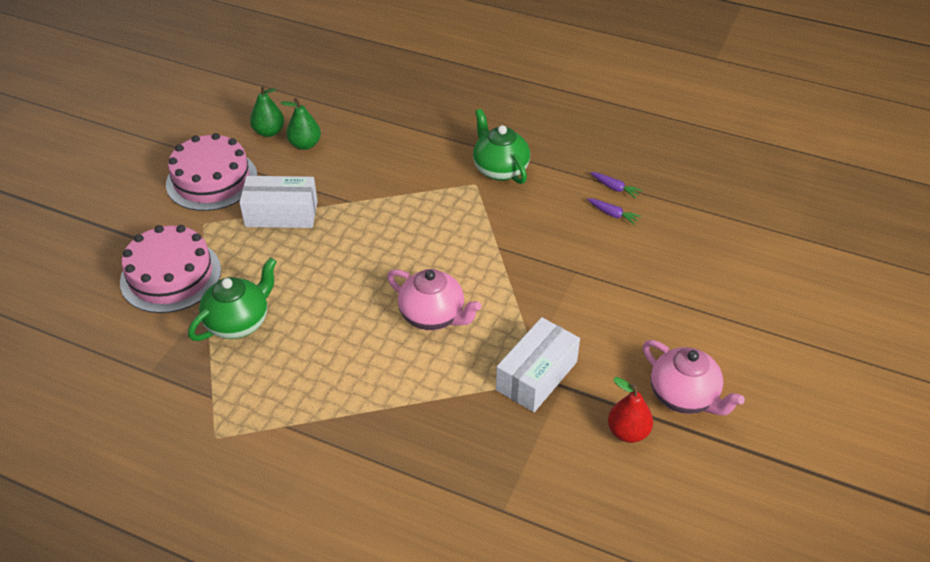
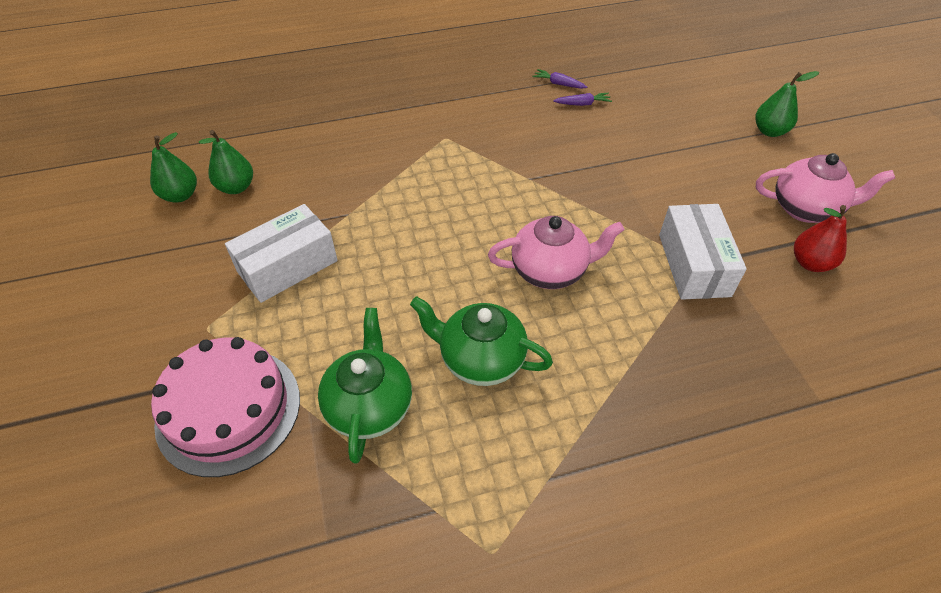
camera: 40 degrees left, 5 degrees up
(212, 180) = (164, 277): pink cake -> none
(500, 169) = (451, 115): green teapot -> green teapot (480, 359)
(615, 188) = (558, 84): purple carrot -> purple carrot turned 150 degrees counterclockwise
(745, 324) = (770, 131): none -> green pear

